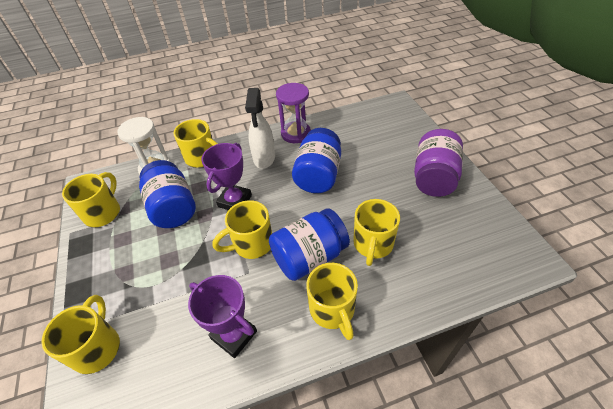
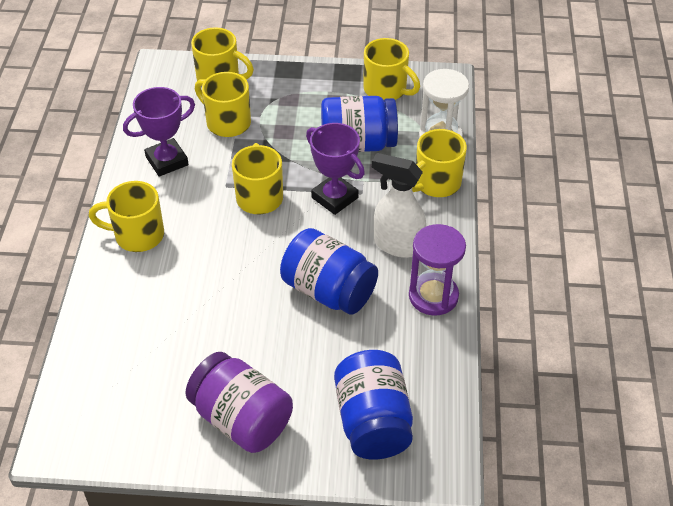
camera: 110 degrees right, 0 degrees up
(309, 257) = (209, 239): blue jar -> blue jar (372, 421)
(373, 244) = (185, 299): yellow mug -> yellow mug (227, 122)

